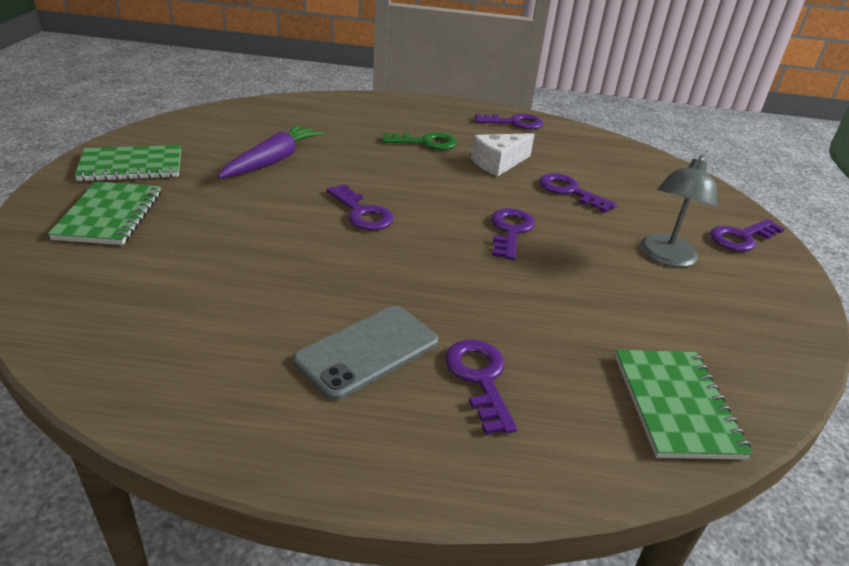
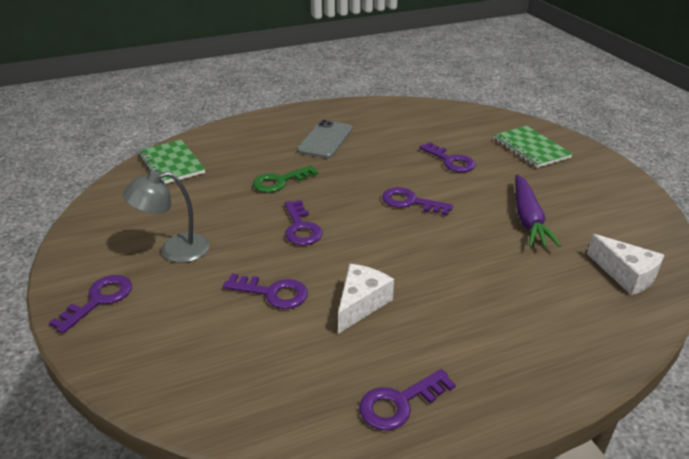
camera: 155 degrees right, 0 degrees up
(131, 166) = (591, 178): green notebook -> none
(274, 114) = (626, 275): none -> white cheese
(426, 143) = (452, 302): green key -> green key (280, 181)
(480, 378) = (268, 146): purple key -> purple key (450, 161)
(665, 257) = (174, 250): grey lamp -> grey lamp turned 105 degrees counterclockwise

